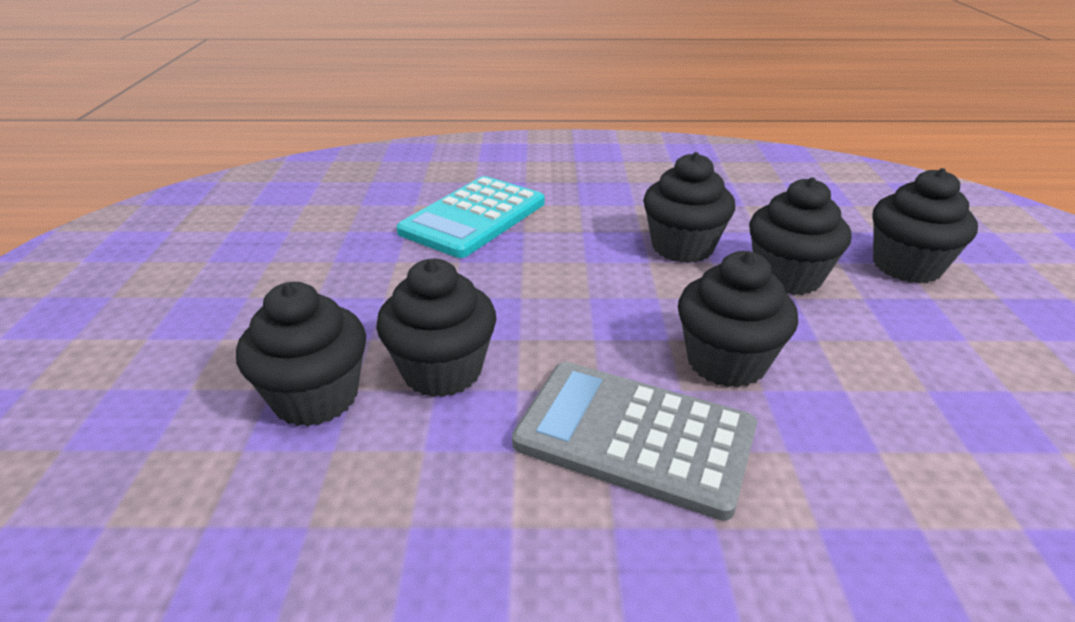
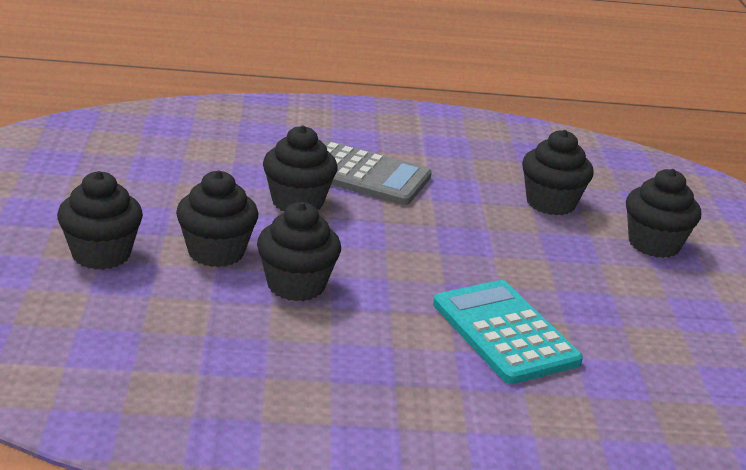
camera: 175 degrees right, 5 degrees down
(442, 371) = (481, 210): black cupcake -> black cupcake (654, 244)
(473, 217) = (505, 332): turquoise calculator -> turquoise calculator turned 60 degrees counterclockwise

